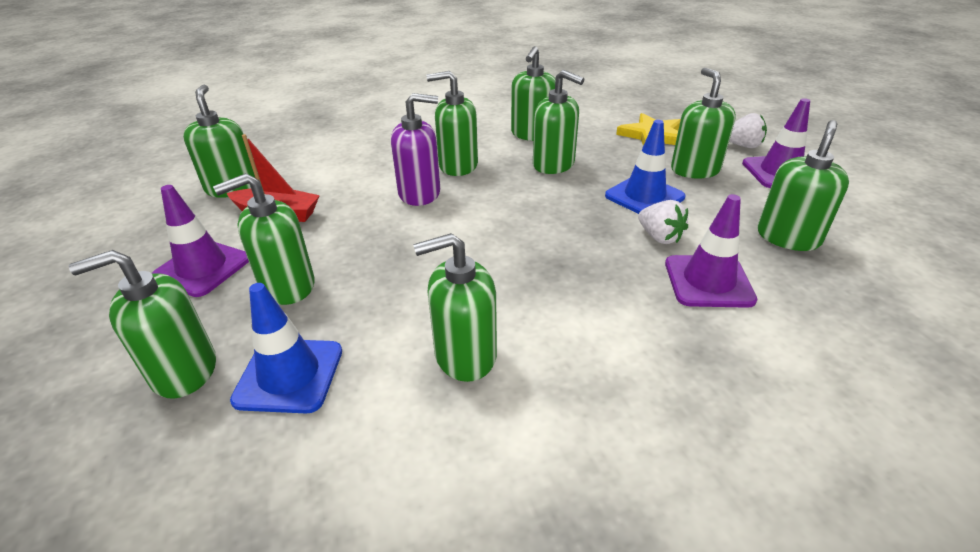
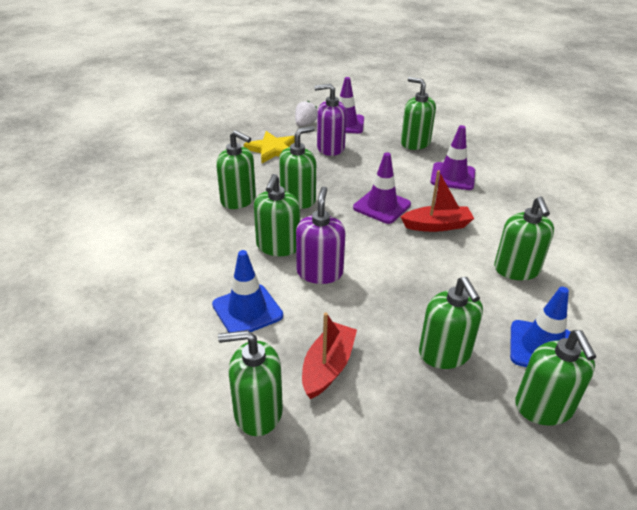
camera: 80 degrees left, 0 degrees up
(202, 268) = (413, 416): purple traffic cone -> purple traffic cone (382, 206)
(550, 270) = (437, 225): none -> red boat
(644, 196) = (358, 174): blue traffic cone -> blue traffic cone (247, 310)
(659, 237) = (407, 180): white strawberry -> none
(695, 170) = (330, 148): green soap dispenser -> purple soap dispenser

